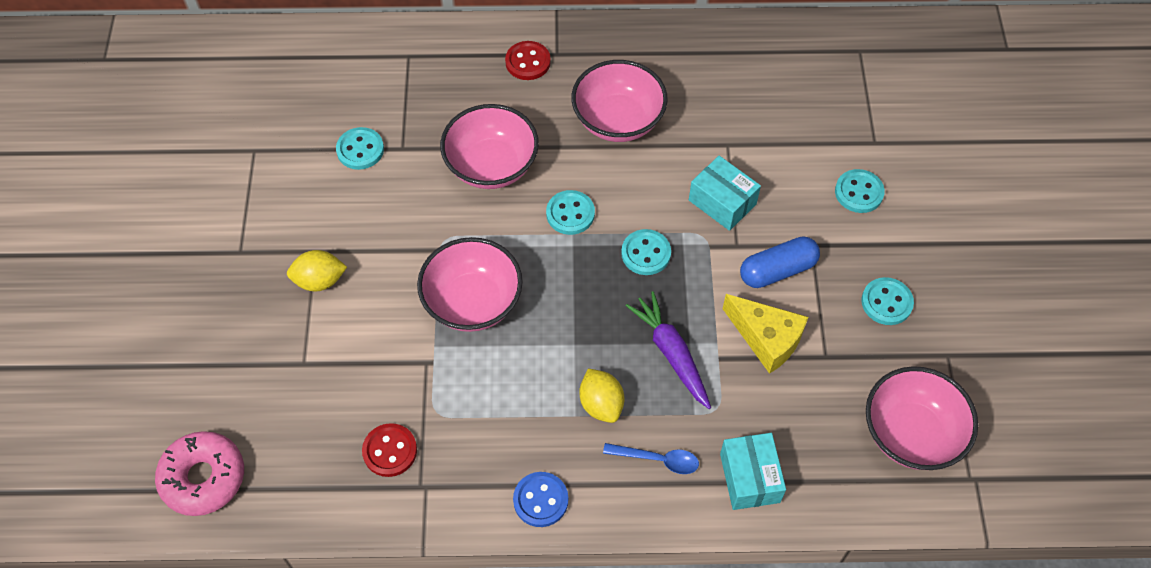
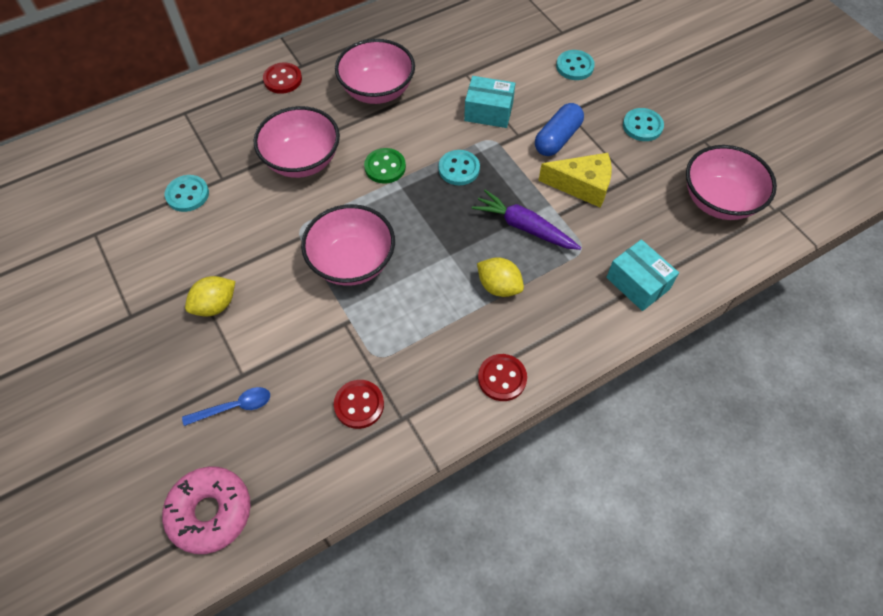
camera: 30 degrees left, 0 degrees up
(540, 500) = (502, 378): blue button -> red button
(570, 214) = (385, 167): turquoise button -> green button
(657, 459) = (566, 304): blue spoon -> blue spoon (234, 407)

